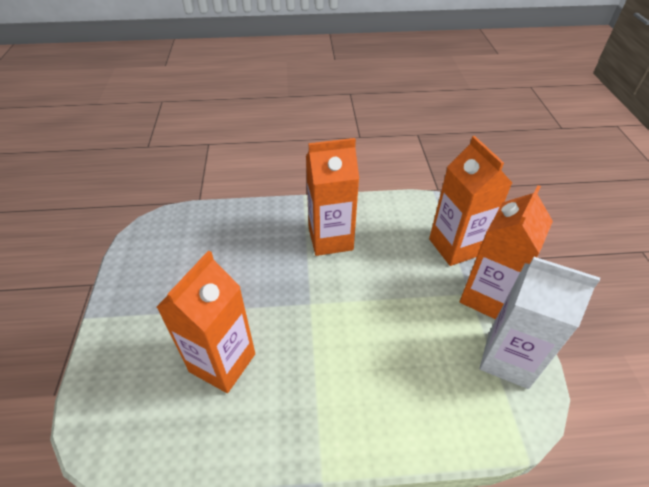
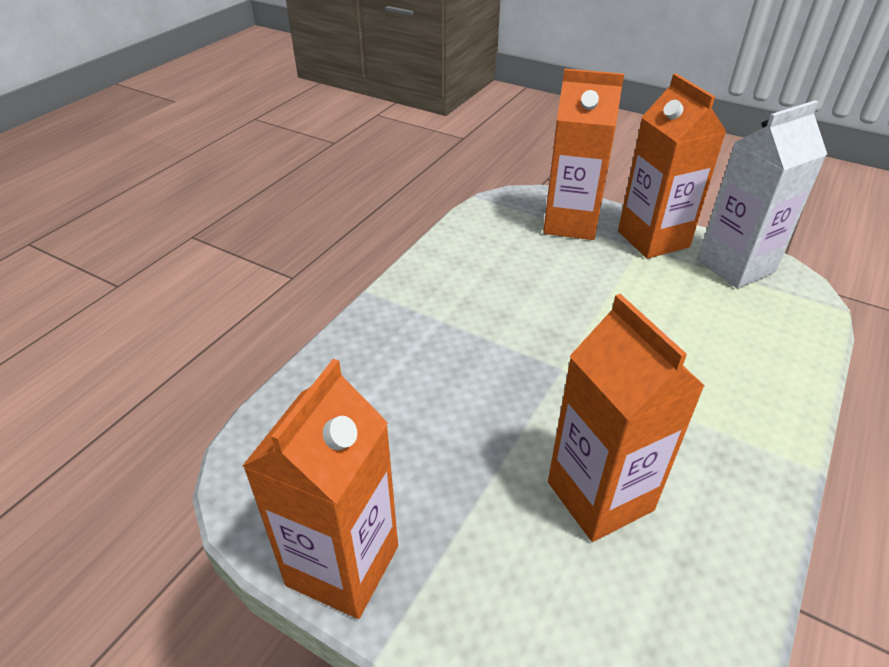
camera: 55 degrees left, 5 degrees down
(330, 239) = (471, 303): orange carton -> orange carton (343, 565)

